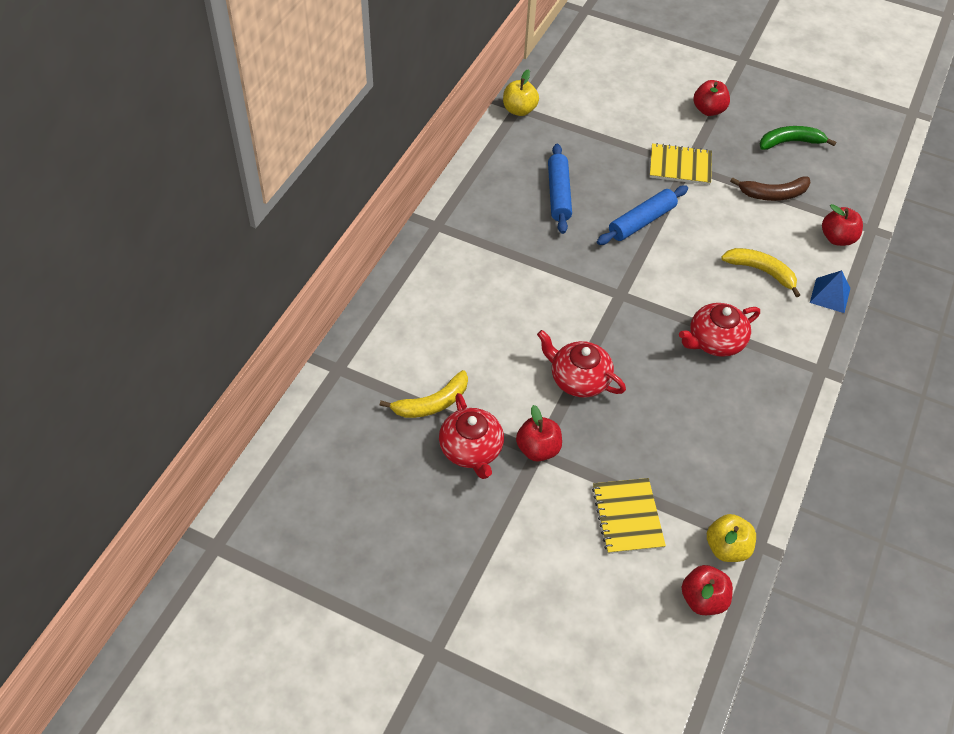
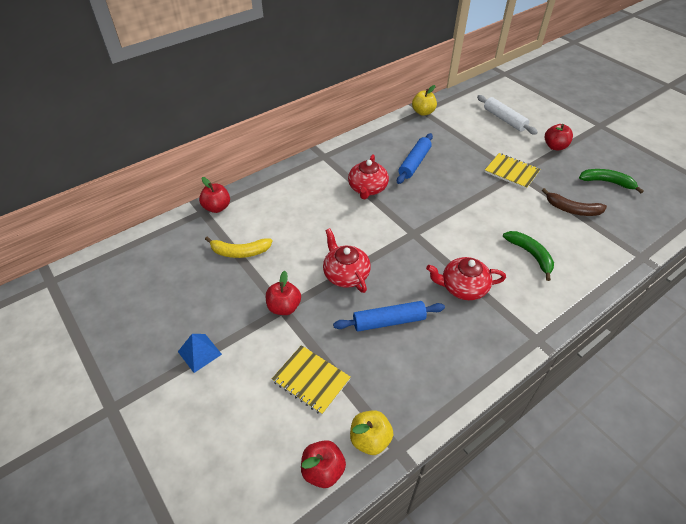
camera: 30 degrees right, 5 degrees down
(471, 449) = (241, 289): red teapot -> red teapot (367, 188)
(627, 88) = (504, 119): none -> white rolling pin
(627, 517) = (311, 380): yellow notebook -> yellow notebook turned 75 degrees counterclockwise
(641, 222) = (460, 195): blue rolling pin -> blue rolling pin (389, 321)
(761, 271) = (530, 255): yellow banana -> green banana
(830, 295) = (578, 290): blue pyramid -> blue pyramid (199, 353)
(837, 238) = (608, 254): red apple -> red apple (217, 207)

